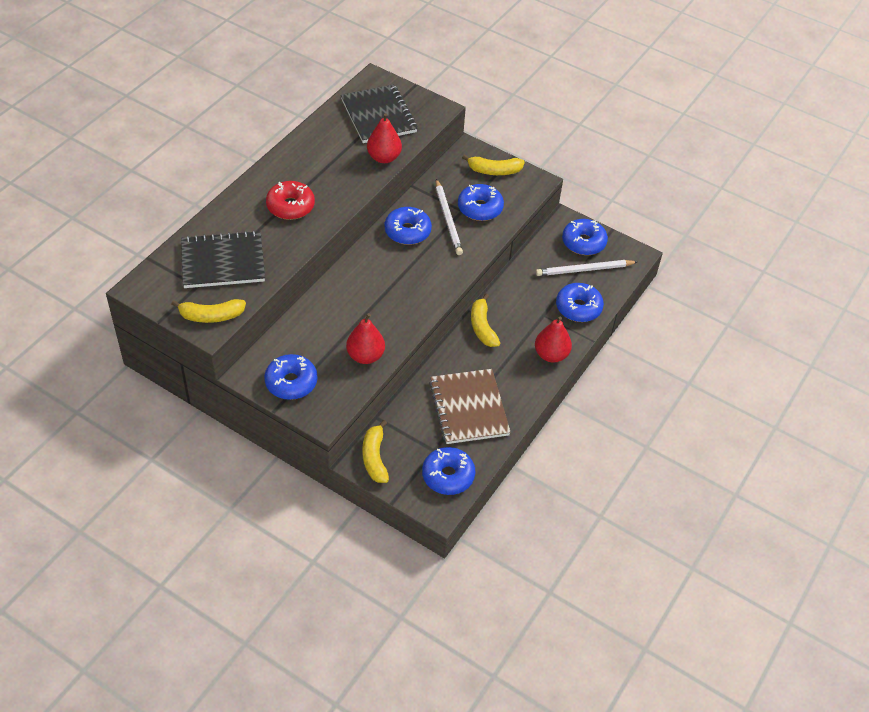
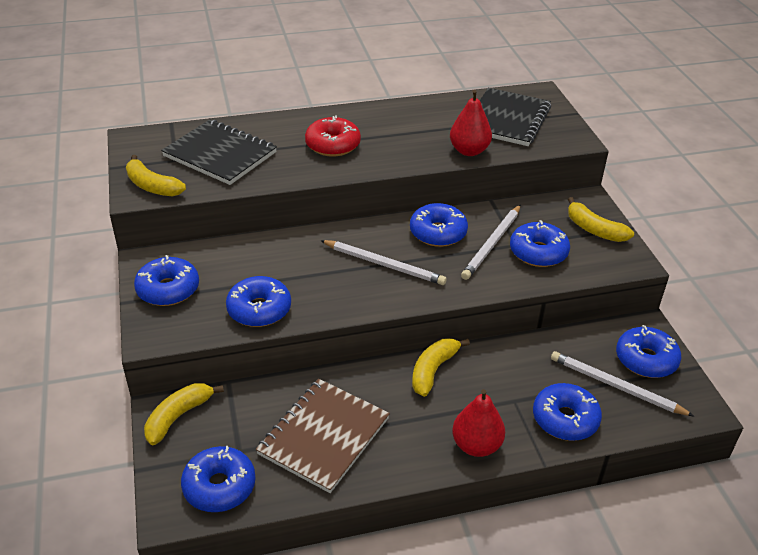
camera: 45 degrees right, 10 degrees down
(365, 356) = (259, 309): red pear -> blue donut
(402, 275) = (384, 264): none -> white pencil

